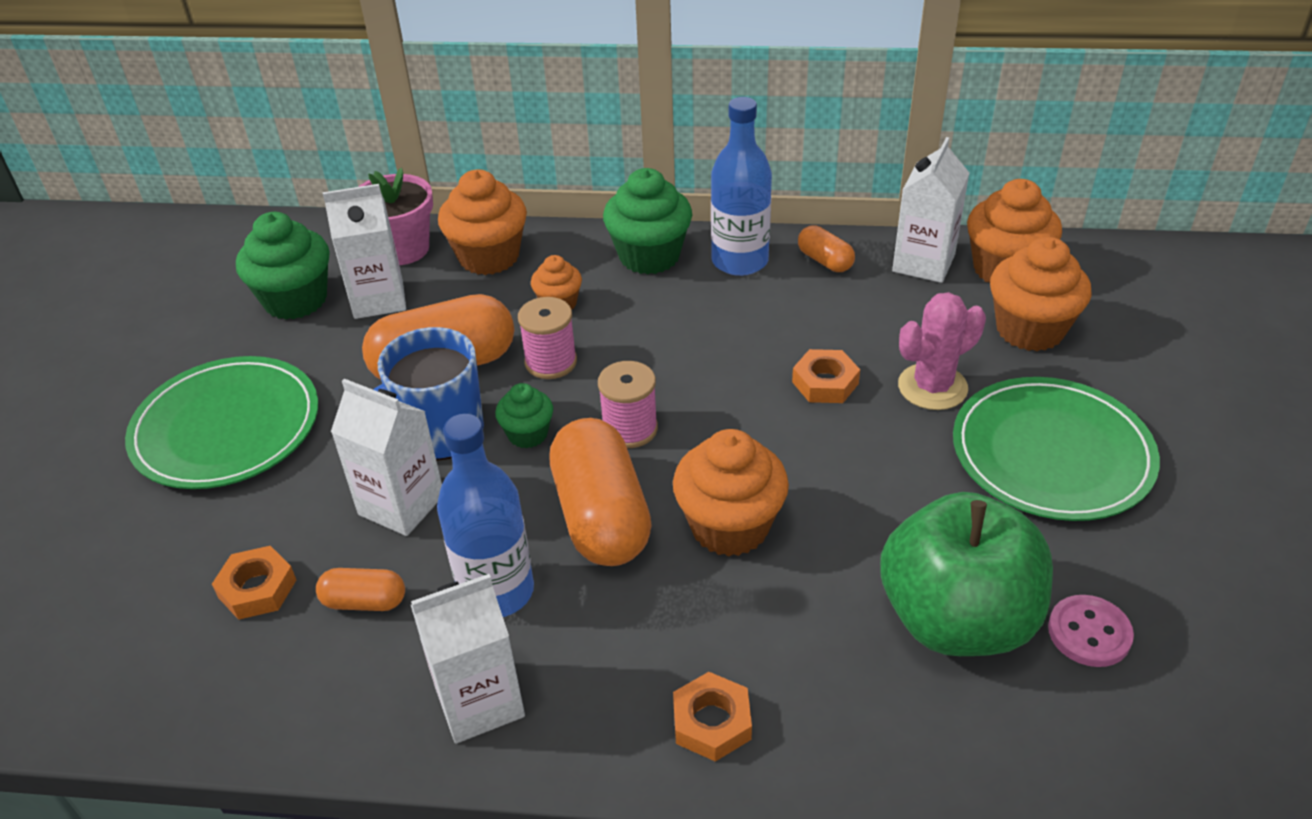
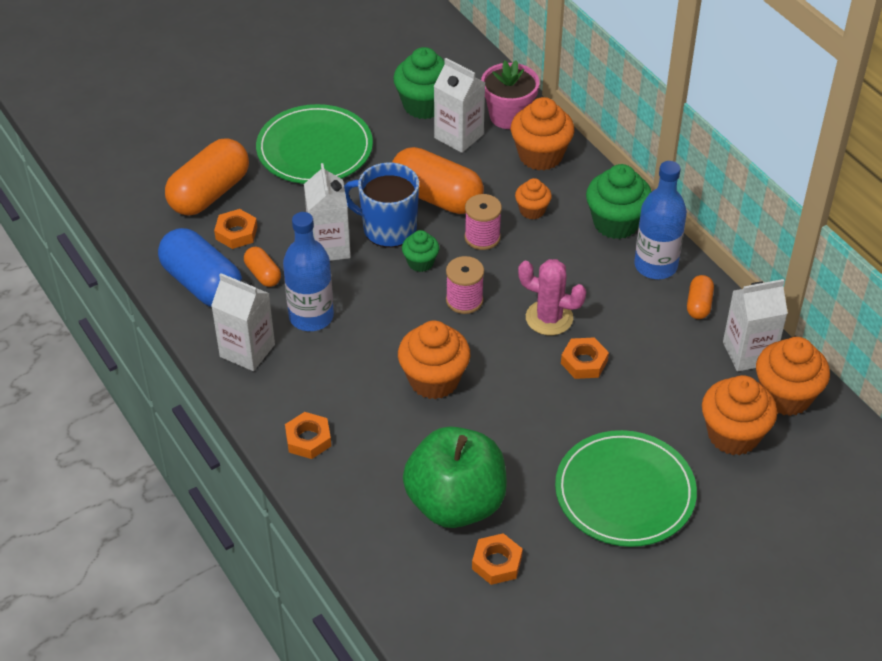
camera: 50 degrees right, 5 degrees up
(299, 684) = (203, 284): none -> blue capsule
(601, 516) = (393, 326): orange capsule -> orange capsule (209, 193)
(932, 387) = (629, 412): pink cactus -> pink cactus (549, 318)
(1089, 633) = (497, 563): pink button -> orange nut

